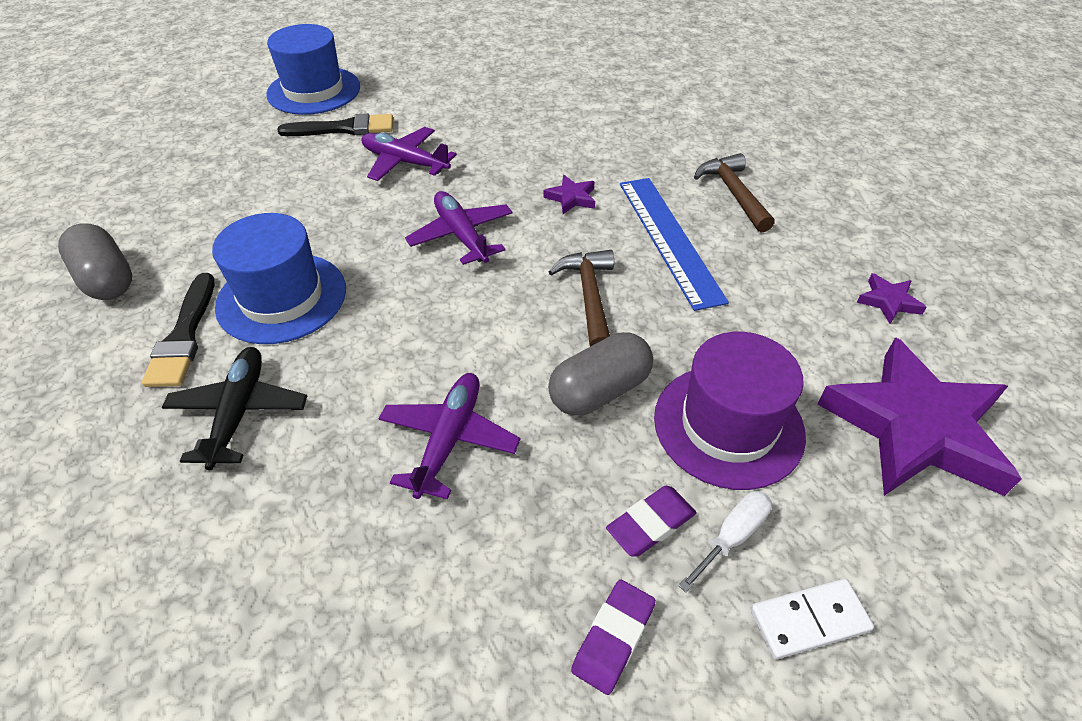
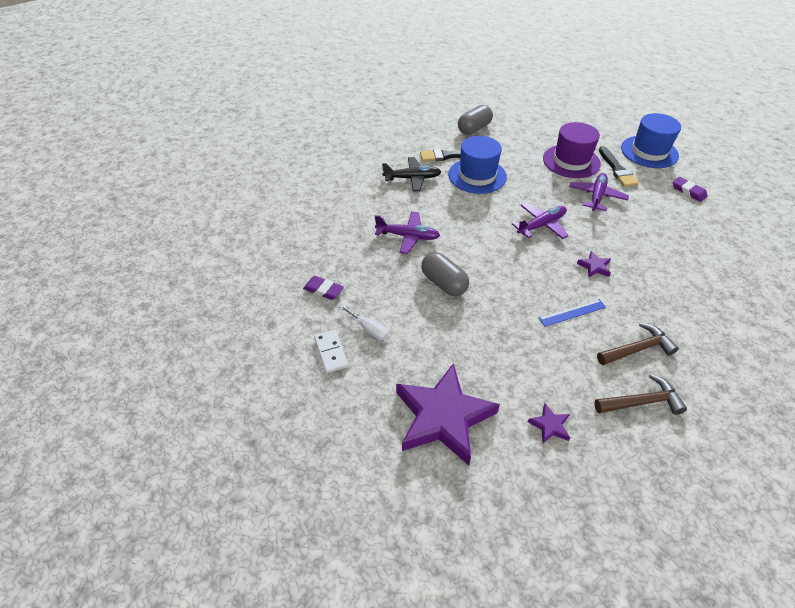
camera: 85 degrees right, 0 degrees up
(589, 297) = (509, 277): brown hammer -> brown hammer (641, 402)
(650, 524) = (373, 301): purple eraser -> purple eraser (688, 191)
(669, 239) = (572, 312): blue ruler -> blue ruler, size x0.56
(728, 425) = (431, 332): purple hat -> purple hat (571, 161)

